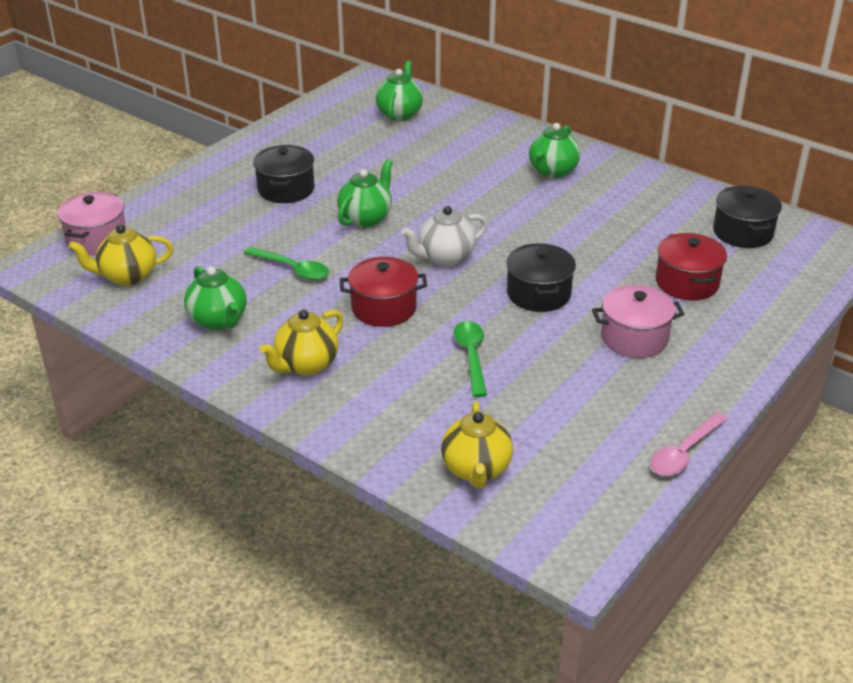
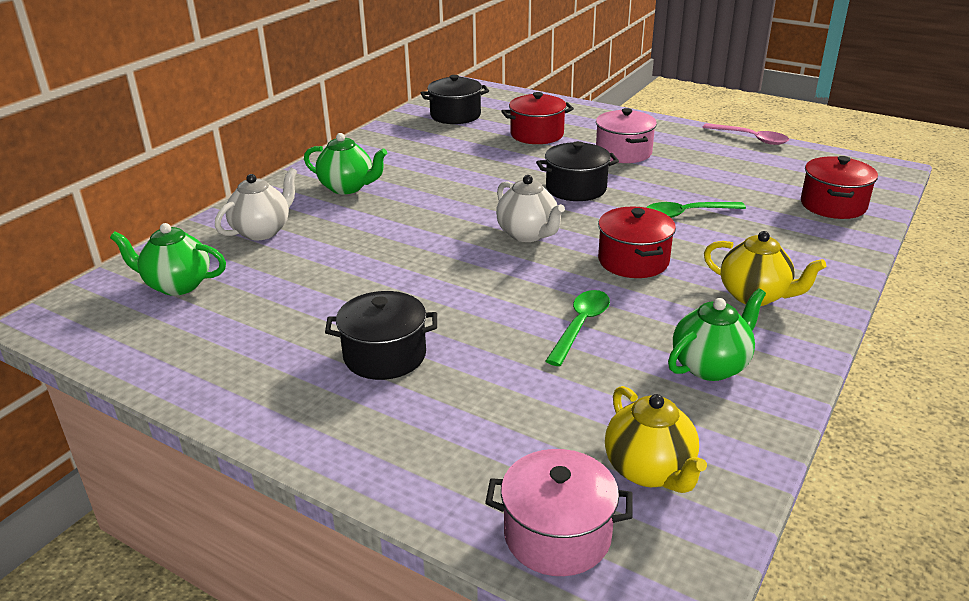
camera: 95 degrees left, 5 degrees down
(366, 218) = (454, 287): green teapot -> none
(474, 138) = (262, 231): none -> white teapot
(476, 470) = (833, 205): yellow teapot -> red pot

